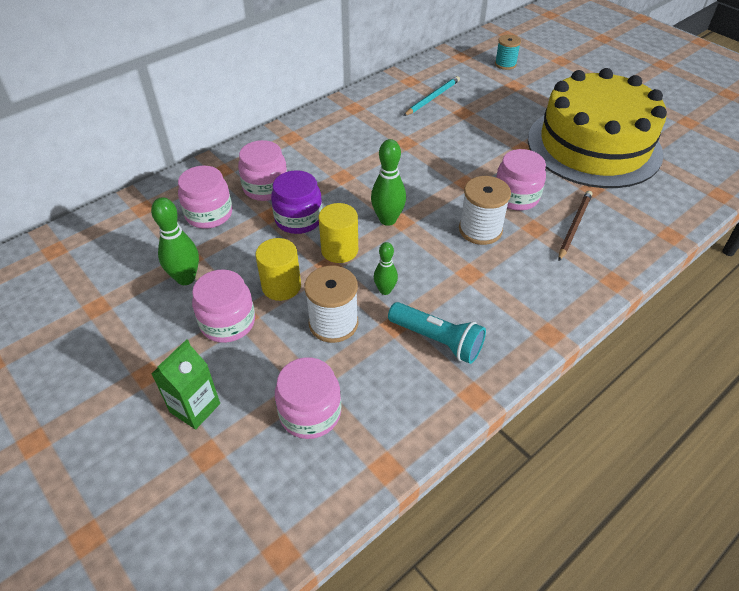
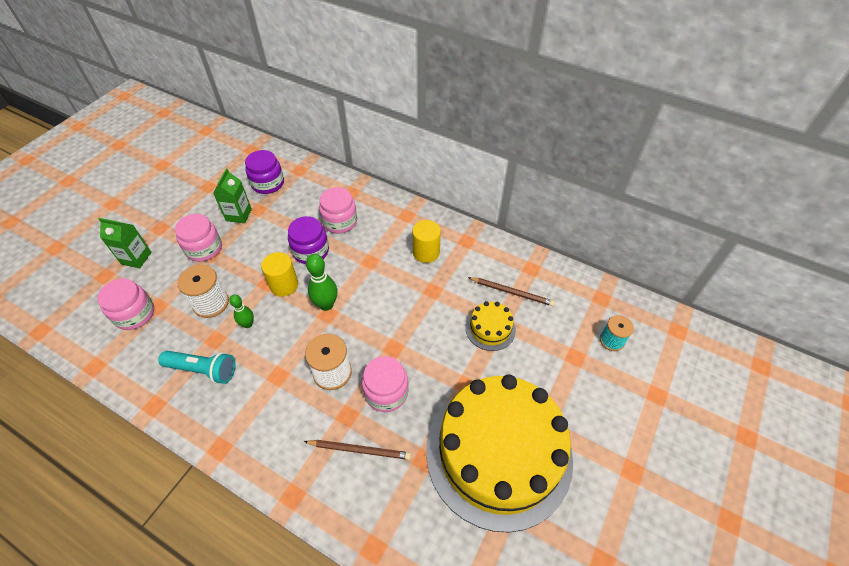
camera: 70 degrees right, 5 degrees up
(145, 241) = (268, 183): none -> purple jar
(186, 278) = (238, 215): green bowling pin -> green carton
(209, 214) = (302, 203): pink jar -> none
(281, 286) = (241, 264): yellow cylinder -> yellow cylinder (426, 252)
(432, 98) = (511, 292): turquoise pencil -> brown pencil
(437, 340) = (203, 370): turquoise flashlight -> turquoise flashlight turned 90 degrees counterclockwise
(467, 119) = (490, 328): none -> yellow cake

